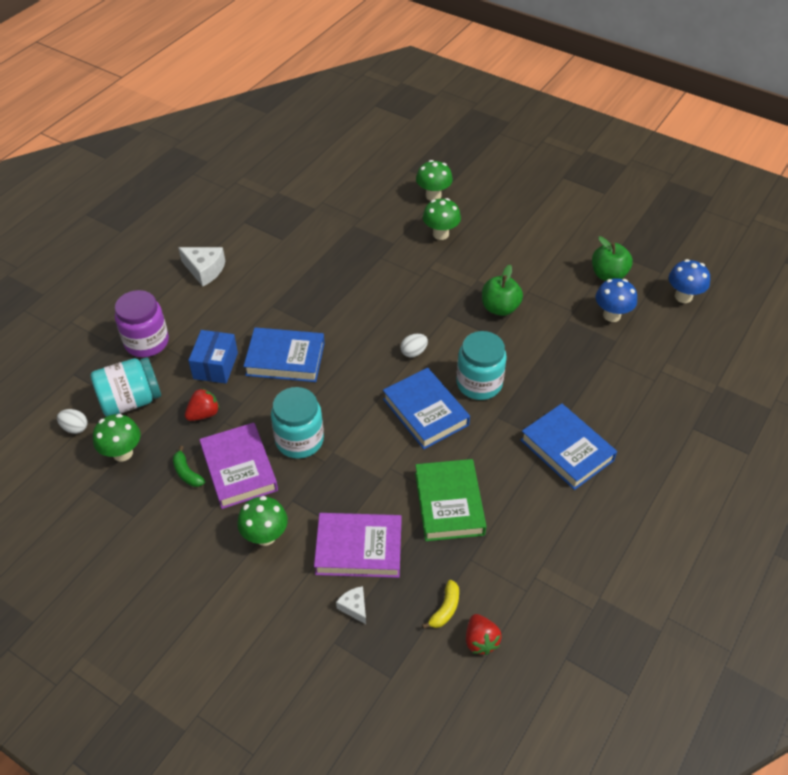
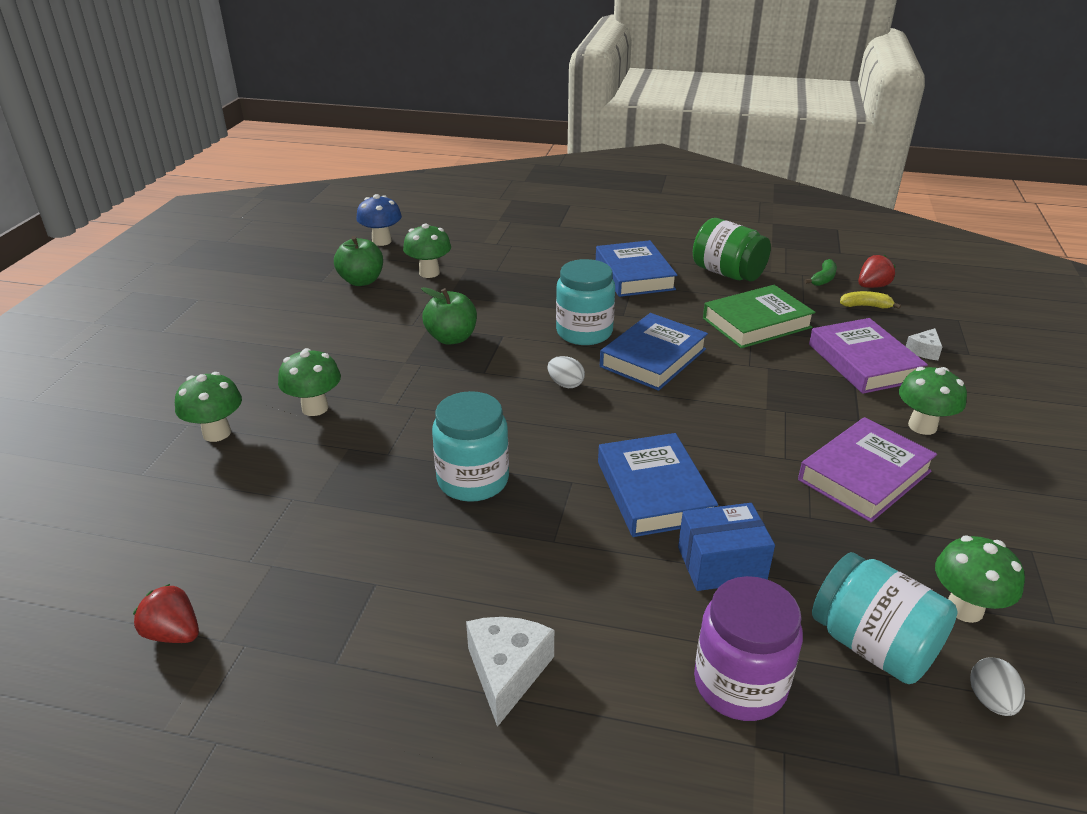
camera: 110 degrees left, 15 degrees down
(187, 473) = (919, 522): green banana -> green banana (823, 279)
(204, 414) = (816, 542): red strawberry -> red strawberry (174, 633)
(299, 440) = (775, 438): turquoise jar -> turquoise jar (473, 480)
(548, 525) = (727, 273): none -> green jar
(567, 450) = (634, 275): blue book -> blue book turned 45 degrees counterclockwise
(612, 315) = (429, 273): blue mushroom -> green mushroom

